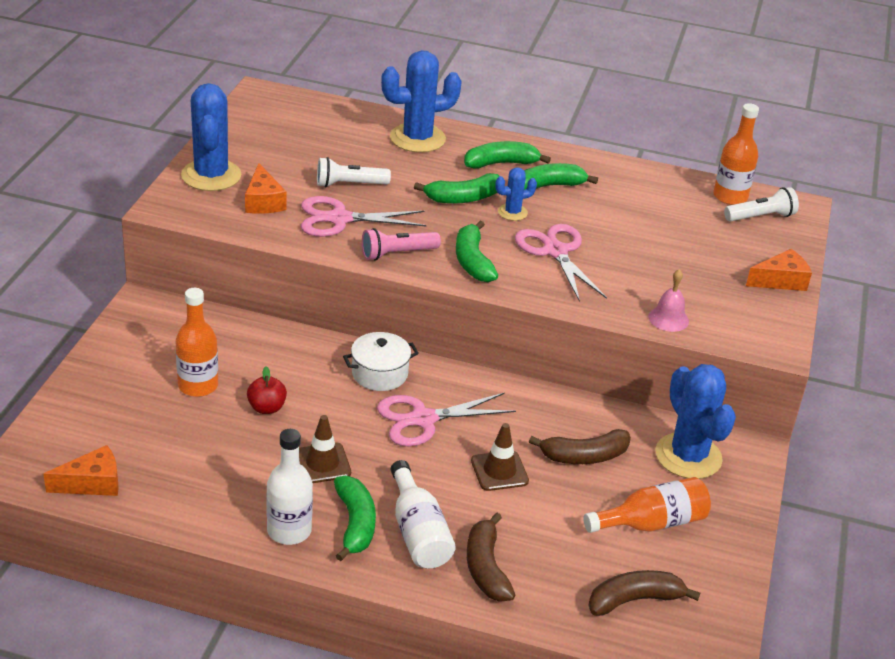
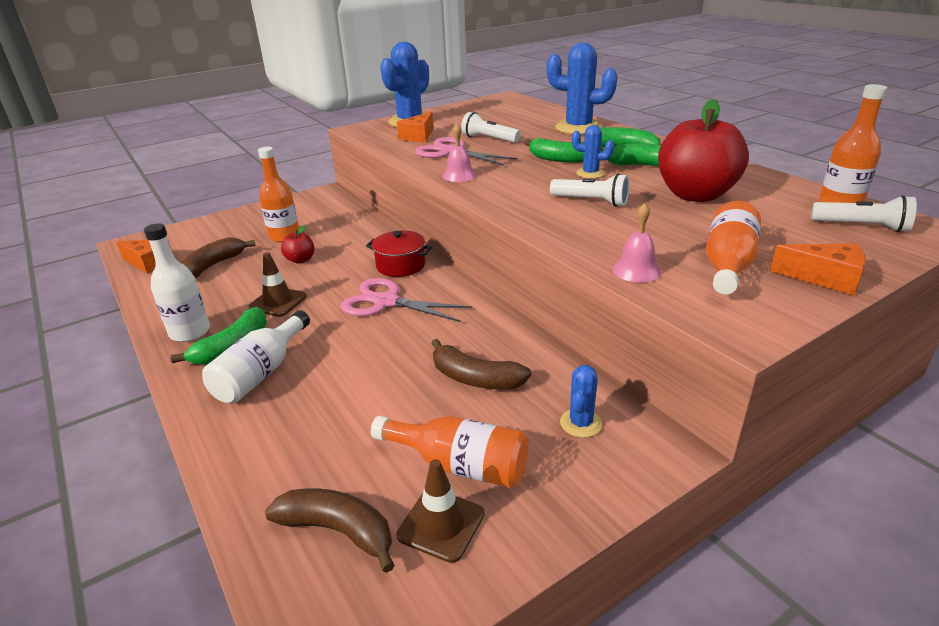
camera: 45 degrees right, 5 degrees down
(379, 374) = (401, 265): white pot -> red pot
(397, 253) = (459, 175): pink flashlight -> pink bell
(472, 261) = (509, 191): green banana -> none
(486, 568) = (263, 425): brown banana -> brown banana (213, 265)
(499, 471) = (387, 358): brown traffic cone -> brown traffic cone (441, 524)
(555, 251) = (591, 201): pink scissors -> white flashlight
(624, 216) = (695, 195): none -> red apple
(688, 456) = (581, 423): blue cactus -> blue cactus, size x0.50
(717, 290) = (727, 265): none -> orange bottle

